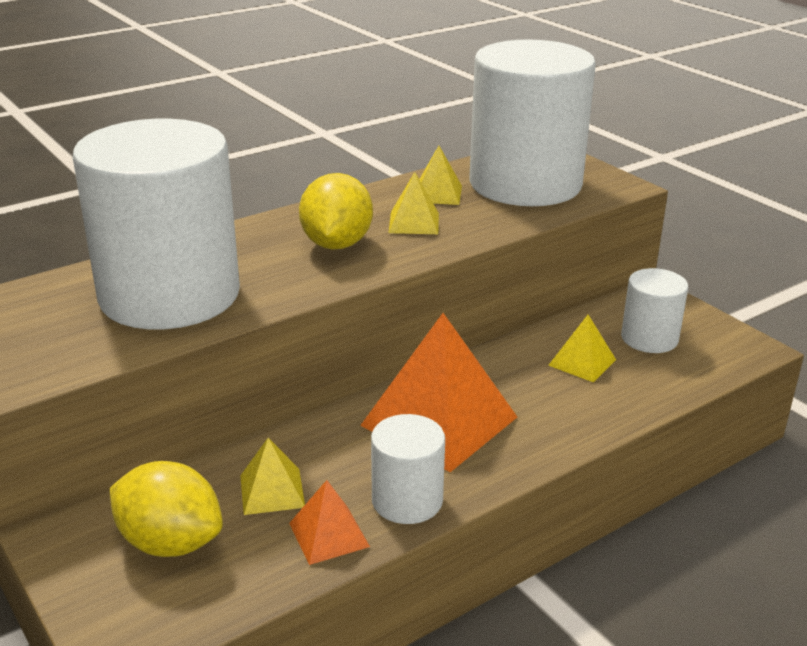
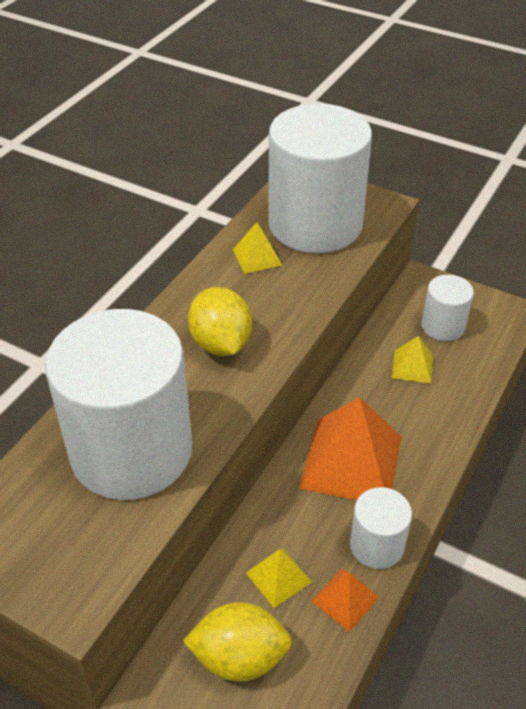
camera: 25 degrees left, 15 degrees up
(414, 222) = (262, 297): yellow pyramid -> none

